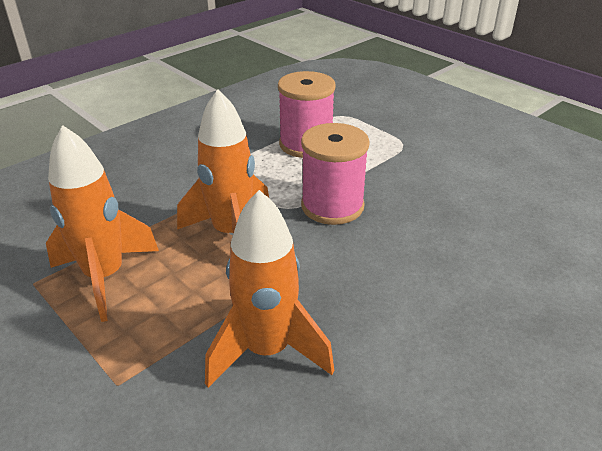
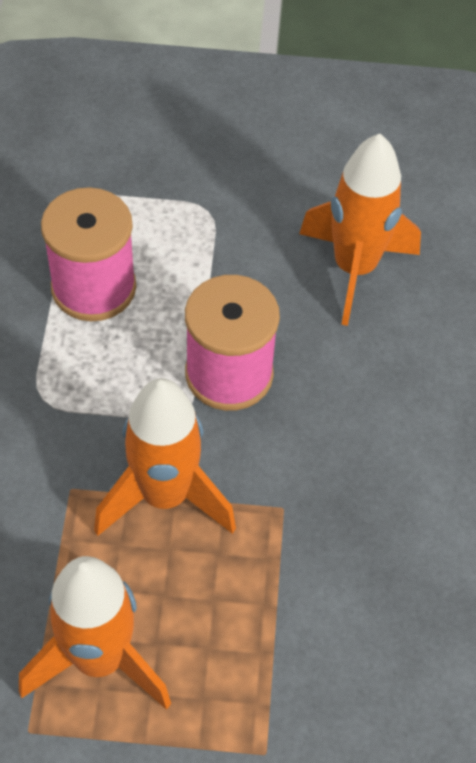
camera: 45 degrees left, 20 degrees up
(267, 350) = (355, 607): orange rocket -> orange rocket (354, 269)

